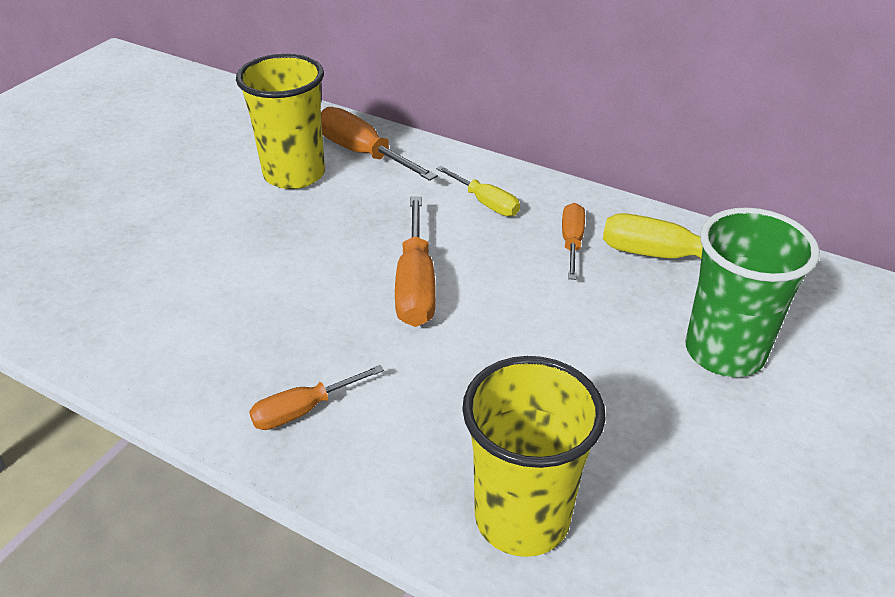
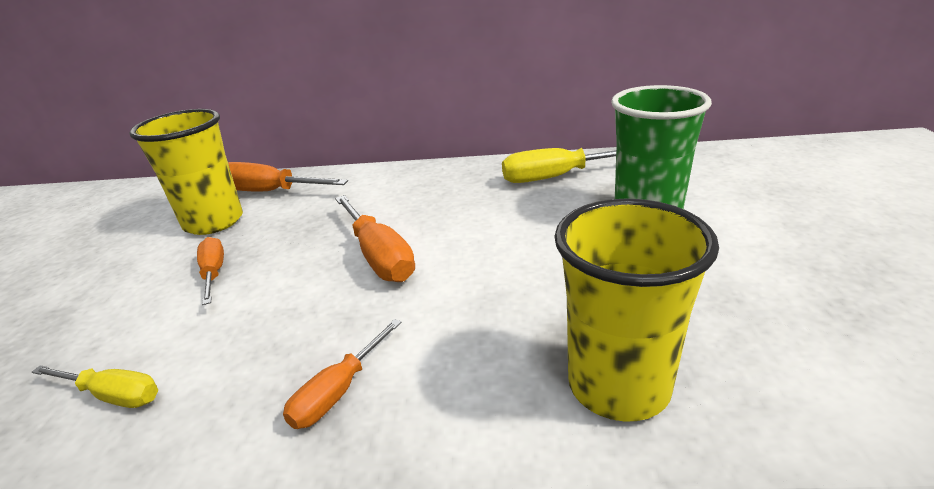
camera: 25 degrees left, 10 degrees down
(485, 203) = (396, 190): yellow screwdriver -> yellow screwdriver (112, 395)
(572, 242) = (482, 191): orange screwdriver -> orange screwdriver (214, 273)

